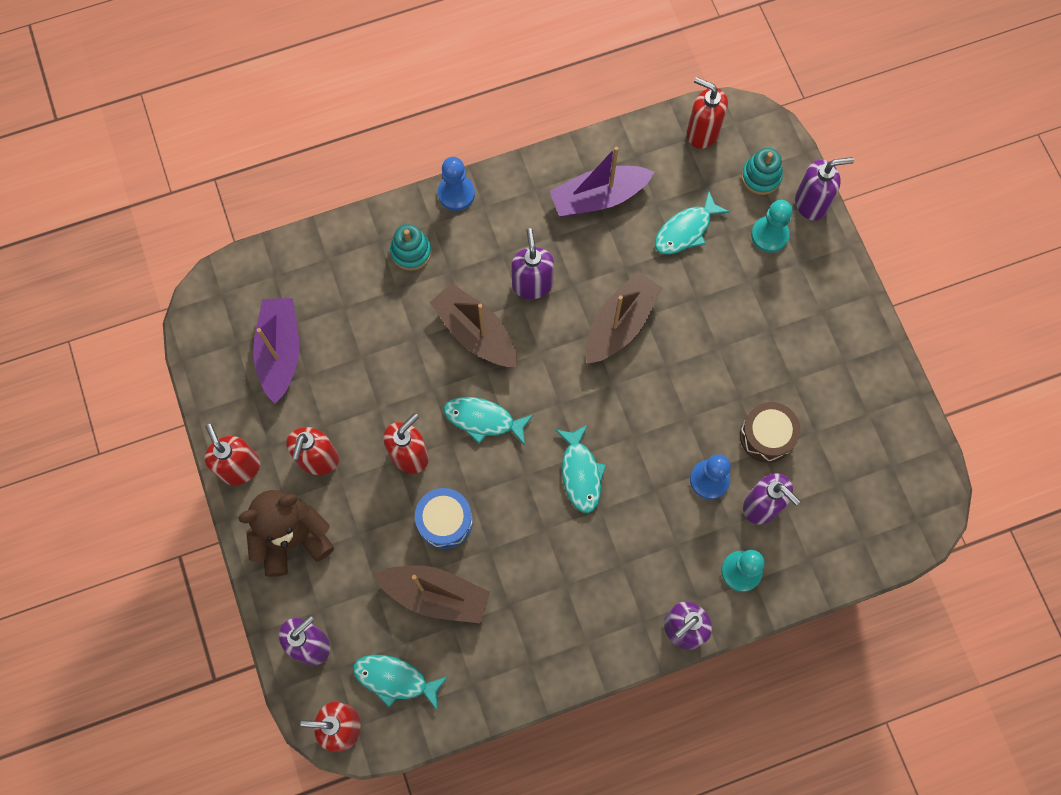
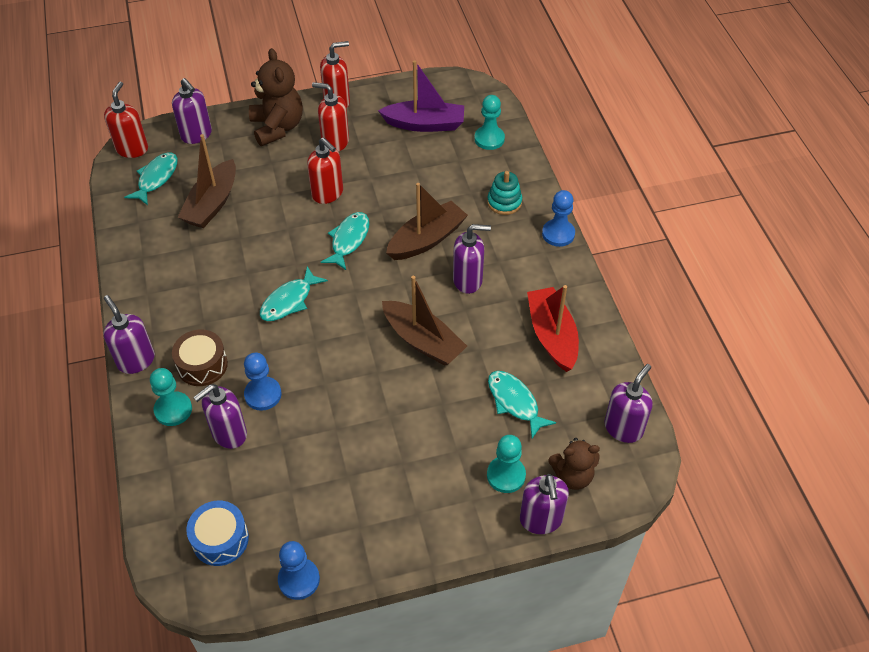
camera: 95 degrees right, 20 degrees down
(304, 274) = (489, 139): none -> turquoise pawn
(445, 521) = (269, 212): blue drum -> blue drum (220, 539)
(580, 473) = (289, 301): turquoise fish -> turquoise fish turned 45 degrees counterclockwise
(599, 197) = (552, 335): purple boat -> red boat
(702, 133) = (623, 428): red soap dispenser -> purple soap dispenser
(761, 177) = (572, 476): turquoise stacking toy -> brown teddy bear
(767, 436) = (295, 446): brown drum -> brown drum (202, 365)
(906, 409) = (299, 579): none -> blue pawn

